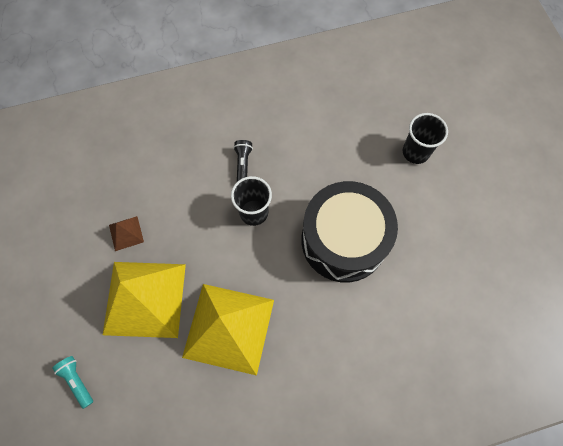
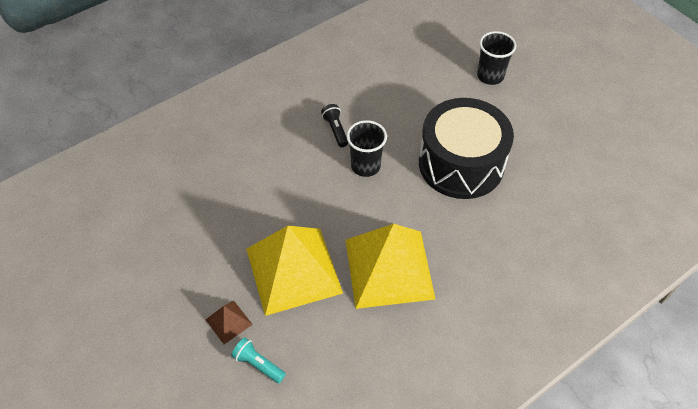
camera: 20 degrees left, 15 degrees down
(126, 233) = (247, 220): brown pyramid -> brown pyramid (228, 322)

